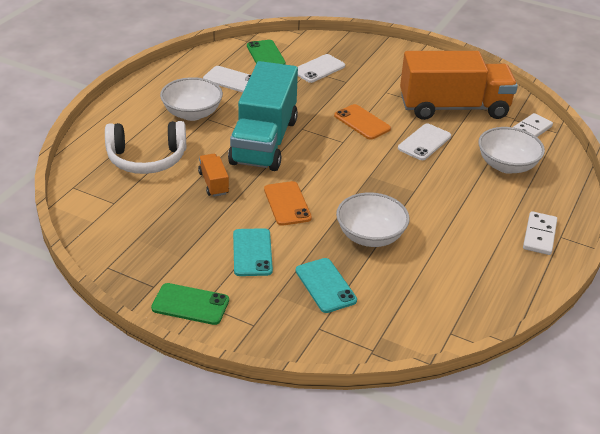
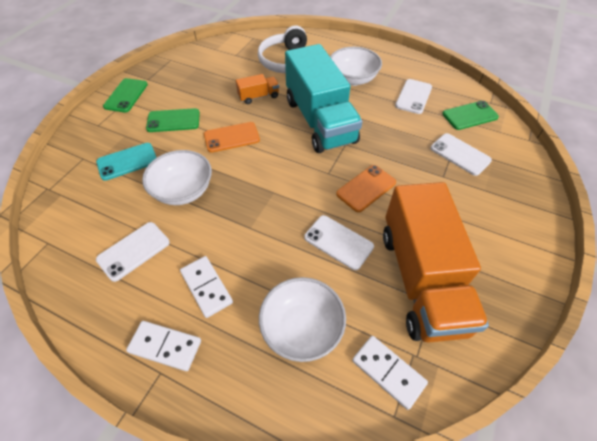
camera: 90 degrees right, 15 degrees up
(252, 252) = (173, 120): turquoise phone -> green phone
(264, 141) = (320, 121): turquoise truck -> turquoise truck turned 120 degrees counterclockwise
(451, 264) = (133, 251): none -> white phone
(481, 215) = (206, 287): none -> white domino

